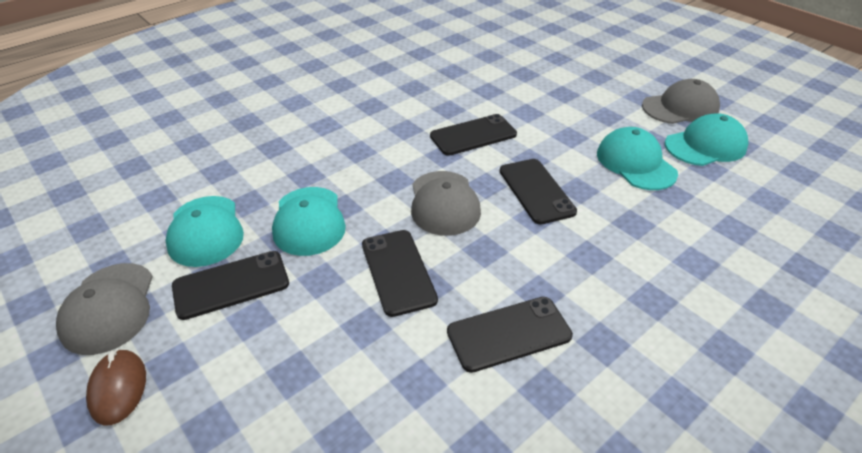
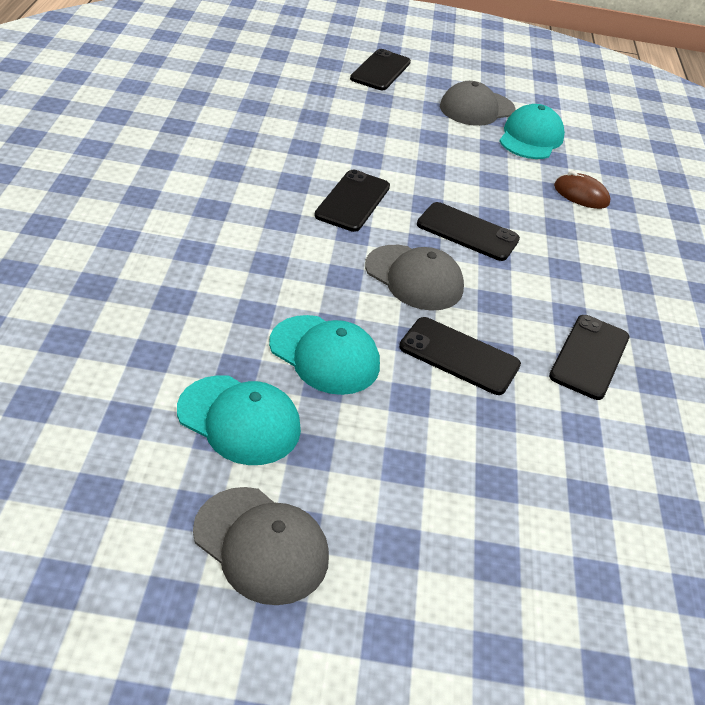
camera: 50 degrees left, 0 degrees up
(118, 388) = (383, 594): brown mouse -> brown mouse (581, 195)
(231, 285) = (343, 450): black phone -> black phone (380, 70)
(635, 163) = (504, 174): turquoise cap -> none
(680, 108) = (477, 108): grey cap -> grey cap turned 150 degrees counterclockwise

